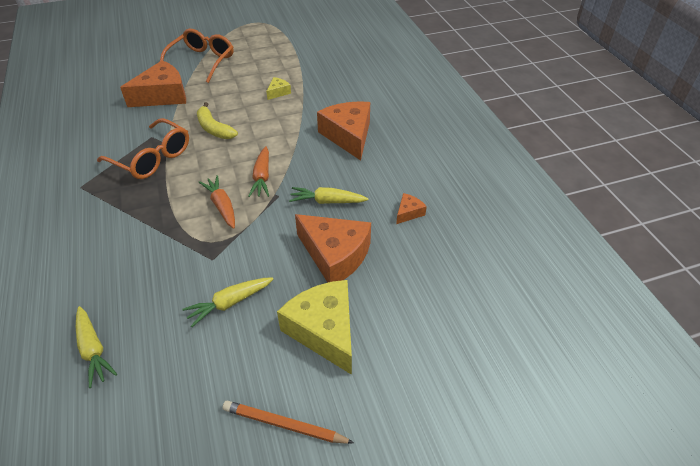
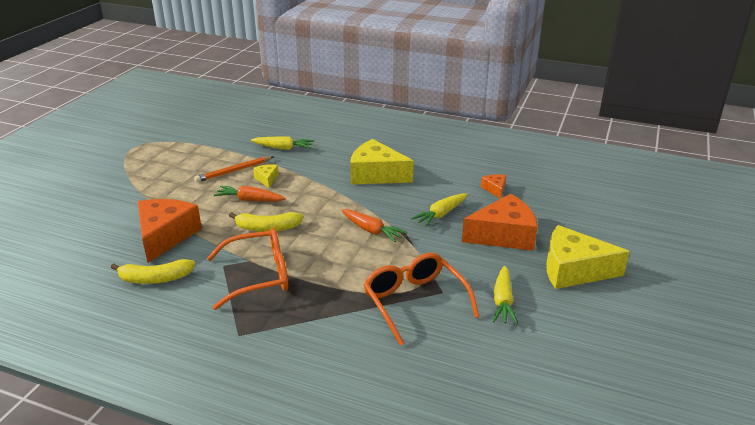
camera: 50 degrees left, 15 degrees down
(93, 350) = (483, 394): yellow carrot -> yellow carrot (283, 148)
(113, 120) = (155, 279): none -> yellow banana
(202, 61) = (146, 196): orange glasses -> orange glasses (415, 302)
(222, 206) = (382, 263): orange carrot -> orange carrot (250, 200)
(284, 424) = (644, 321): orange pencil -> orange pencil (233, 171)
(348, 136) = (376, 174): orange cheese -> yellow cheese

